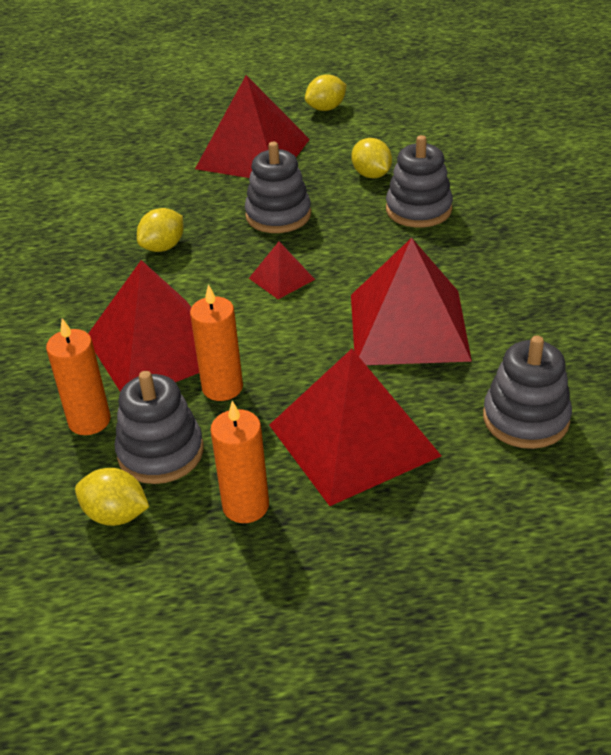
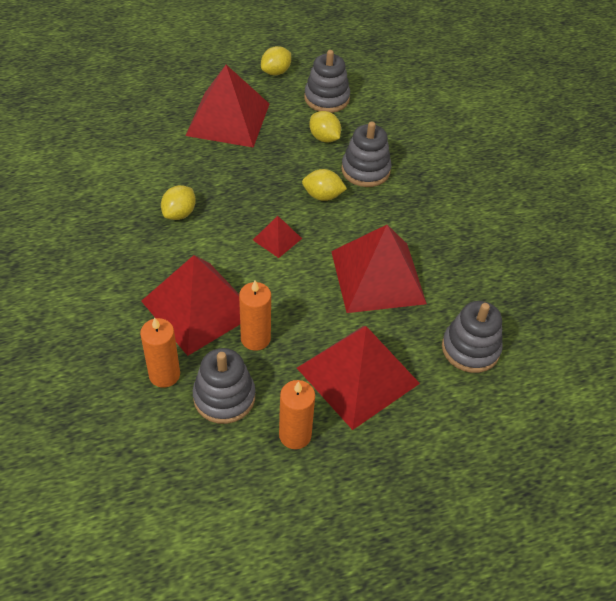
camera: 15 degrees left, 10 degrees up
(116, 515) = (205, 451): yellow lemon -> yellow lemon (323, 196)
(278, 215) = (261, 179): grey stacking toy -> grey stacking toy (326, 98)

